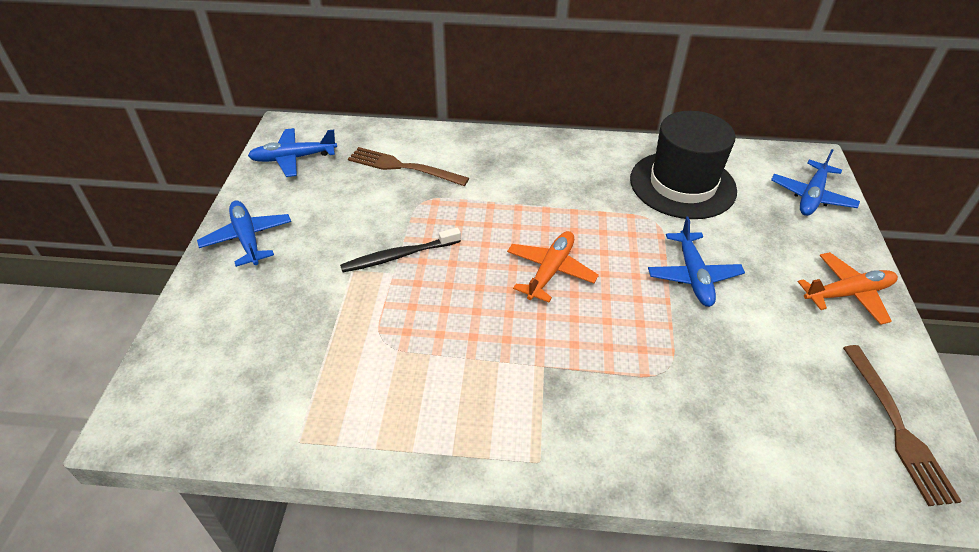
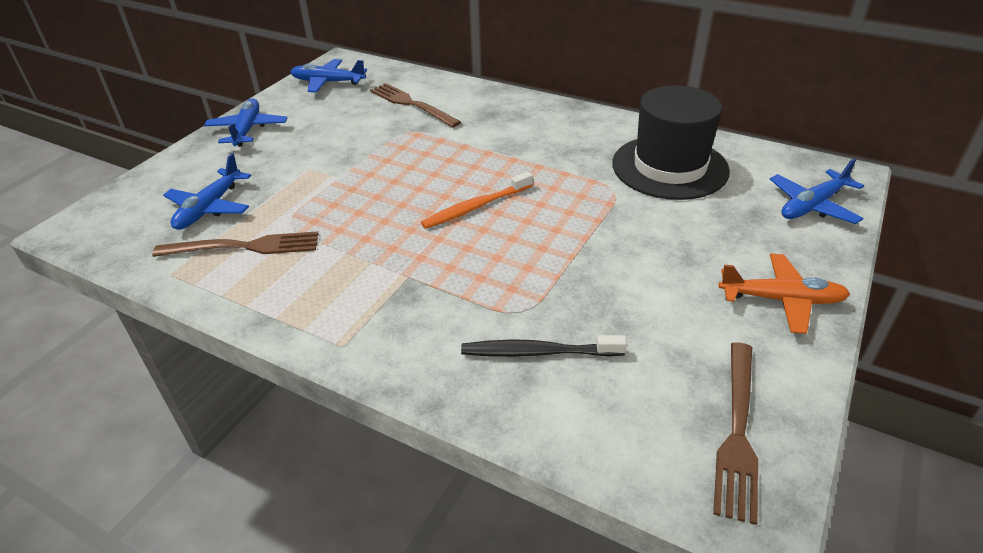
camera: 25 degrees right, 5 degrees down
(358, 382) = (246, 246): none -> brown fork
(399, 256) = (354, 167): black toothbrush -> black toothbrush (539, 352)
(550, 271) = (476, 207): orange plane -> orange toothbrush
(693, 276) = (616, 243): blue plane -> blue plane (209, 208)

